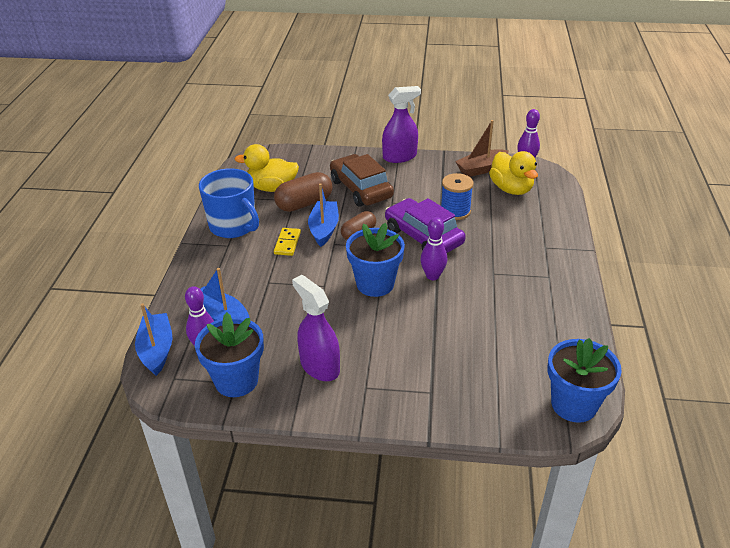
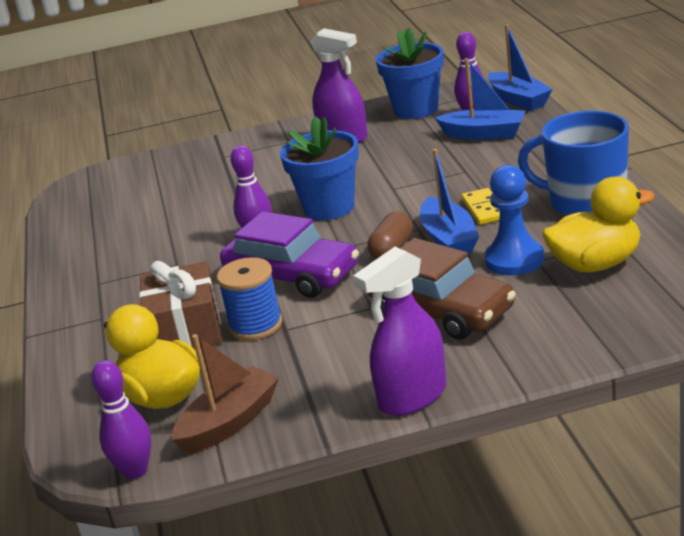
camera: 165 degrees right, 10 degrees down
(304, 204) = (514, 260): brown capsule -> blue pawn
(494, 221) = (185, 330): none -> brown gift
(574, 404) = (80, 188): blue flower pot -> none

